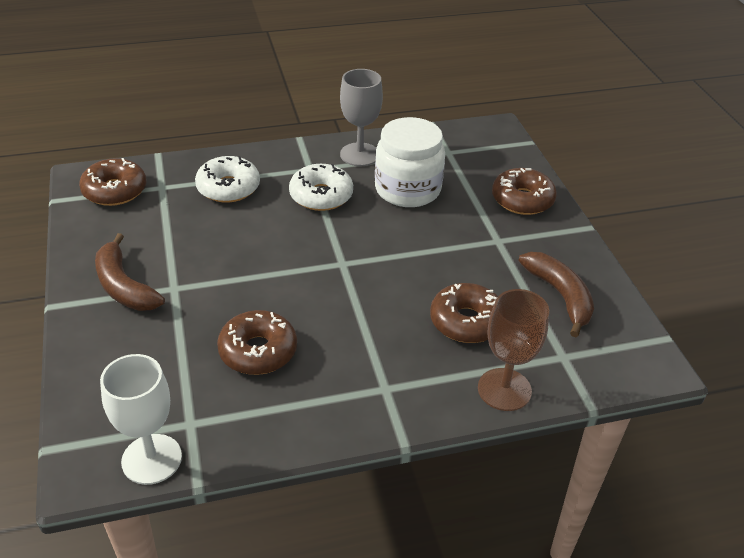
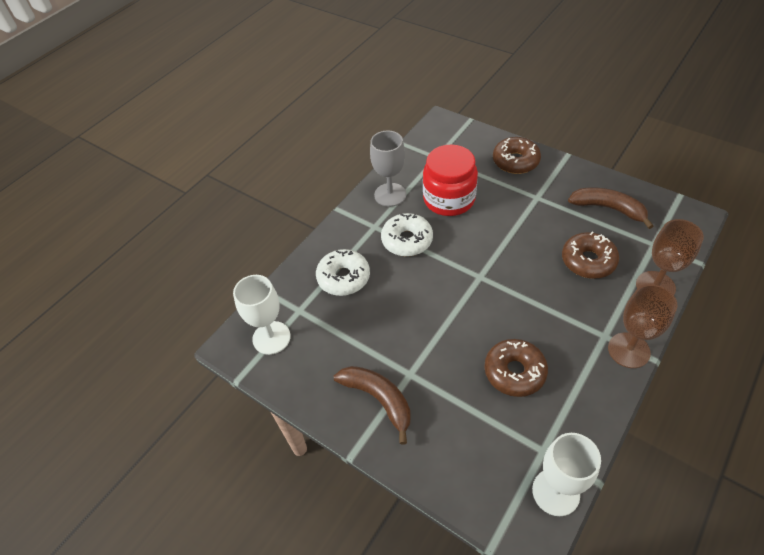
camera: 35 degrees left, 10 degrees up
(115, 191) = (271, 338): brown donut -> white goblet
(124, 286) = (378, 399): brown banana -> brown banana turned 150 degrees counterclockwise
(389, 416) = (628, 350): none -> brown goblet
(407, 189) = (449, 199): white jar -> red jar

